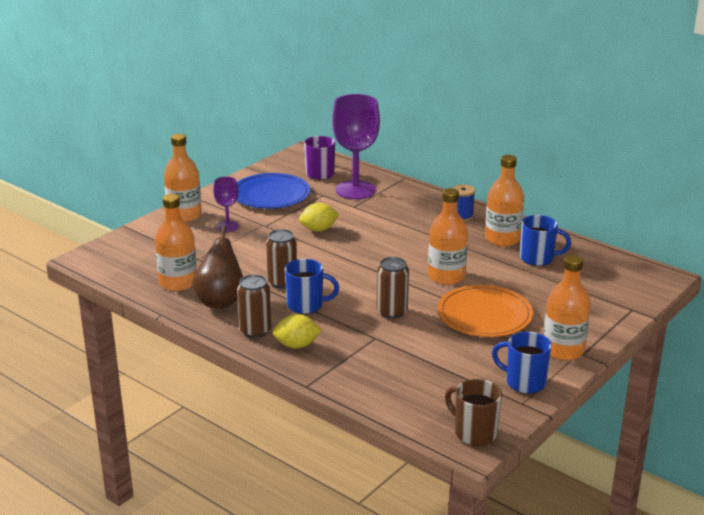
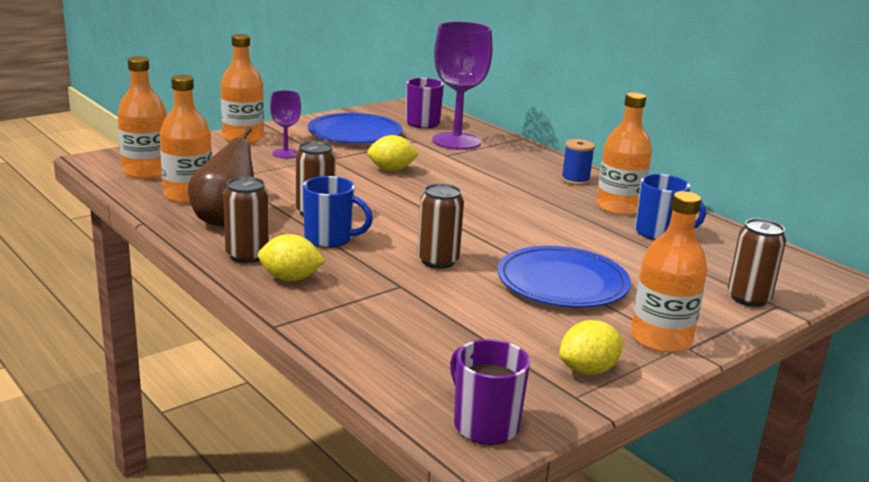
camera: 10 degrees right, 5 degrees down
(446, 276) = (528, 234): orange bottle -> orange bottle (146, 172)
(474, 433) = (484, 425): brown mug -> purple mug
(484, 315) = (562, 282): orange plate -> blue plate
(524, 382) = (588, 370): blue mug -> yellow lemon
(612, 306) = (748, 298): none -> brown can

